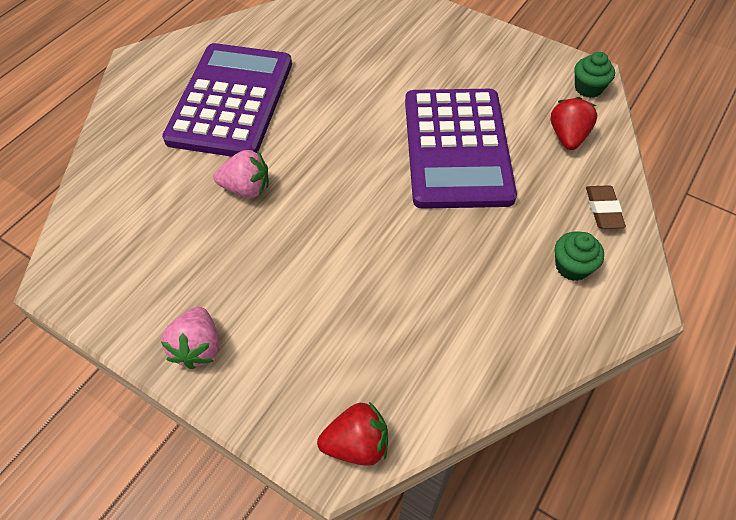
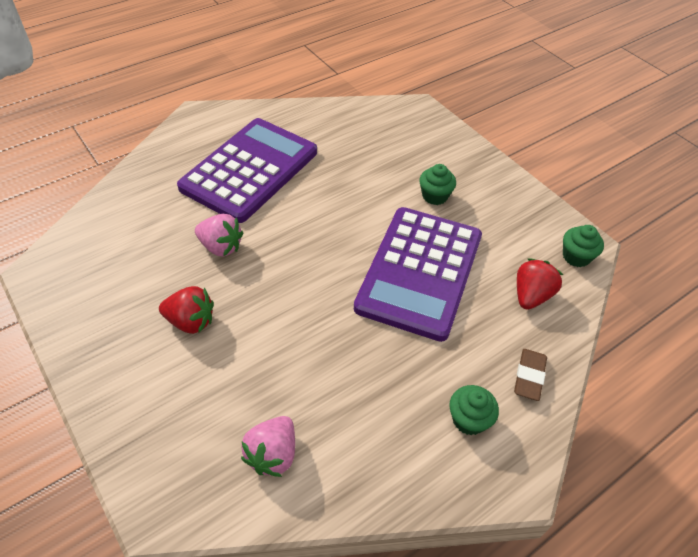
camera: 20 degrees right, 5 degrees down
(198, 347) = (107, 366): pink strawberry -> pink strawberry (273, 454)
(356, 444) = (185, 504): red strawberry -> red strawberry (191, 321)
(431, 71) = (435, 196): none -> green cupcake

